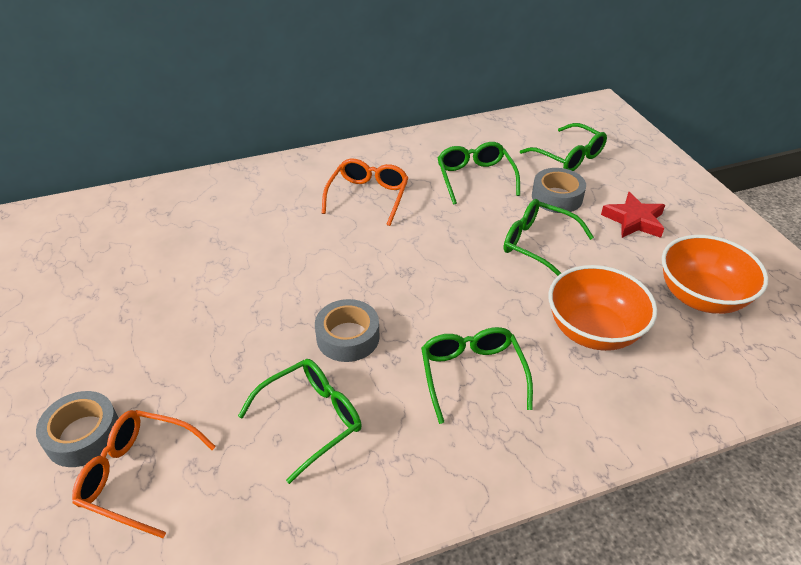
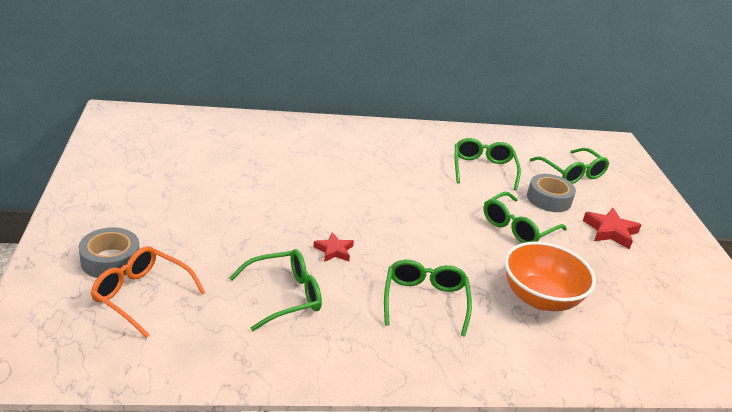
camera: 10 degrees right, 10 degrees down
(348, 337) = (334, 251): grey tape -> red star
(368, 196) = (387, 161): orange glasses -> none
(537, 244) = (517, 227): green glasses -> green glasses turned 90 degrees counterclockwise
(701, 297) = (646, 299): orange bowl -> none

